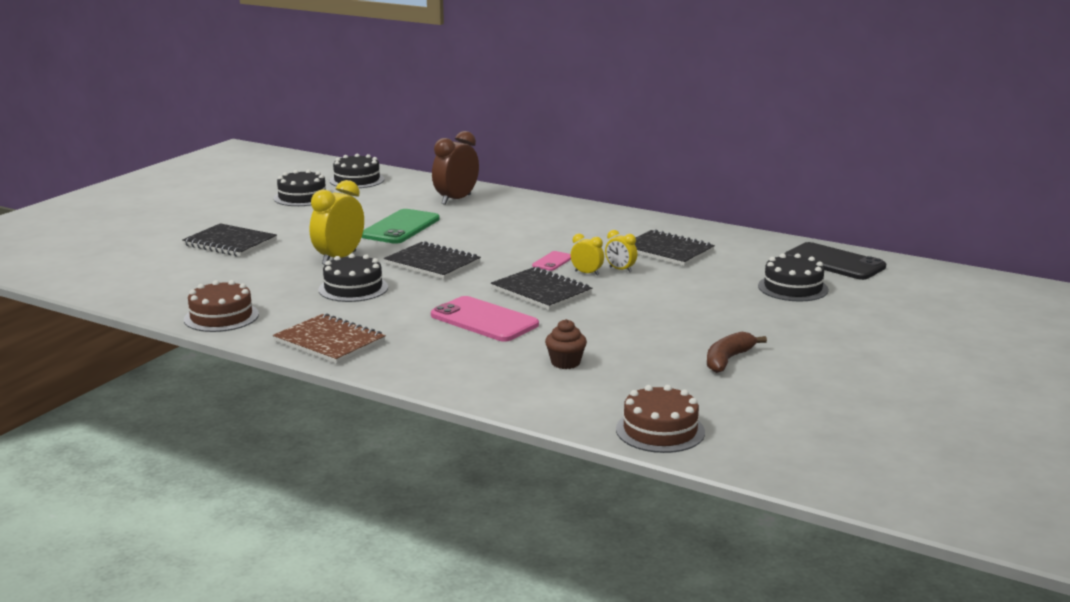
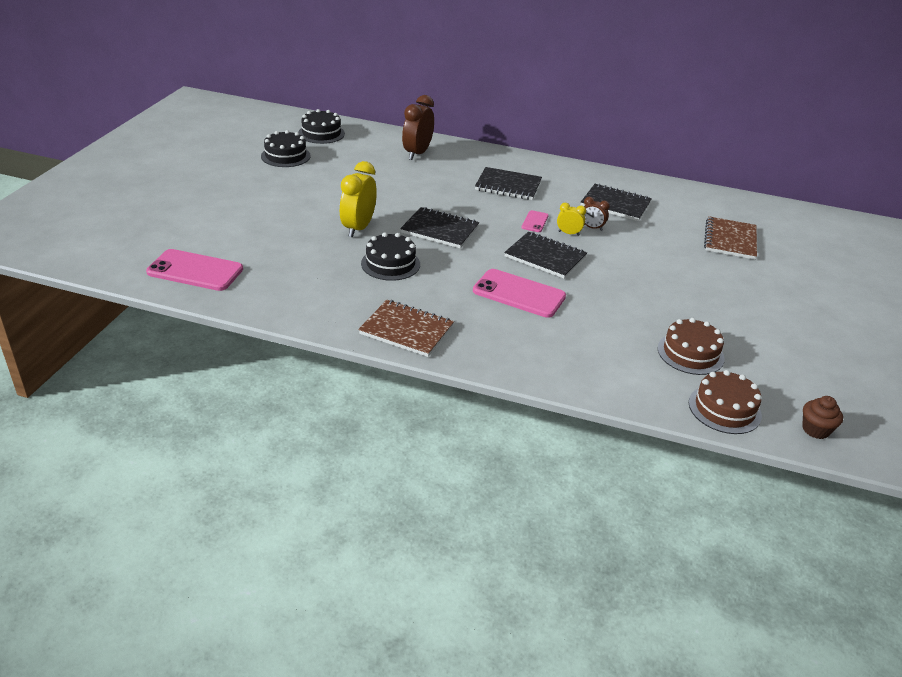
camera: 15 degrees left, 15 degrees up
(136, 283) = (195, 271): none -> pink phone
(221, 317) = (295, 307): brown cake -> brown cake (690, 353)
(230, 243) = (253, 215): black notebook -> black notebook (508, 186)
(400, 227) = (389, 188): green phone -> none
(565, 363) = (610, 338): brown cupcake -> brown cupcake (815, 430)
(620, 269) = (592, 228): yellow clock -> brown clock
(727, 360) = (728, 323): brown banana -> none
(793, 288) = (730, 240): black cake -> brown notebook
(834, 262) = (743, 210): black phone -> none

